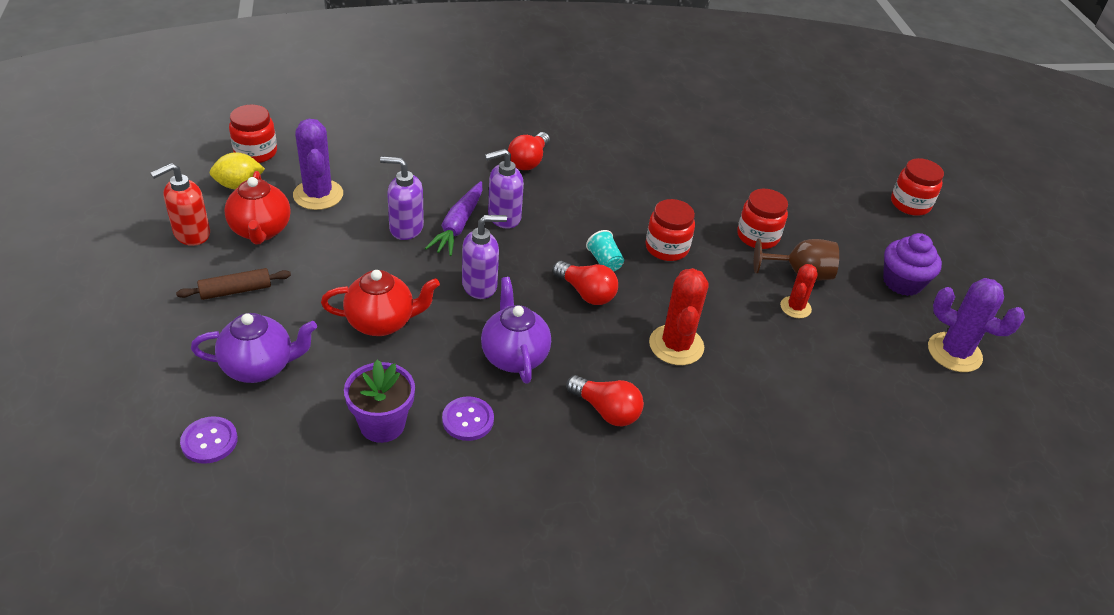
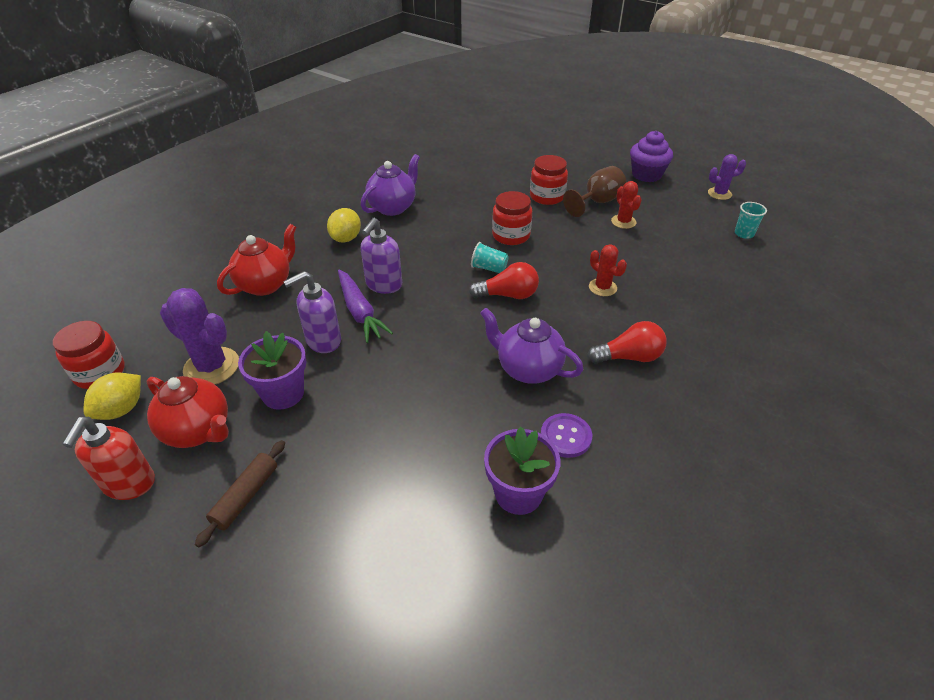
camera: 40 degrees left, 0 degrees up
(209, 441) = (409, 642): purple button -> none
(259, 367) = (360, 539): purple teapot -> purple teapot (393, 207)
(335, 245) = (283, 393): none -> purple flower pot
(381, 322) = (406, 421): red teapot -> red teapot (265, 284)
(480, 285) = (436, 341): purple soap dispenser -> none
(529, 161) = (346, 238): red light bulb -> yellow lemon
(676, 345) = (602, 287): red cactus -> red cactus, size x0.60
(908, 404) = (744, 234): none -> turquoise cup
(910, 204) = (589, 134): red jar -> none
(954, 352) = (719, 194): purple cactus -> purple cactus, size x0.60

